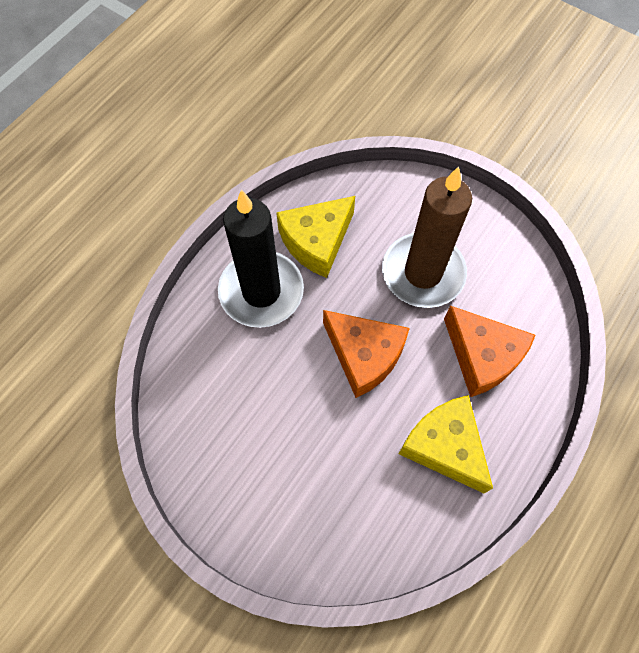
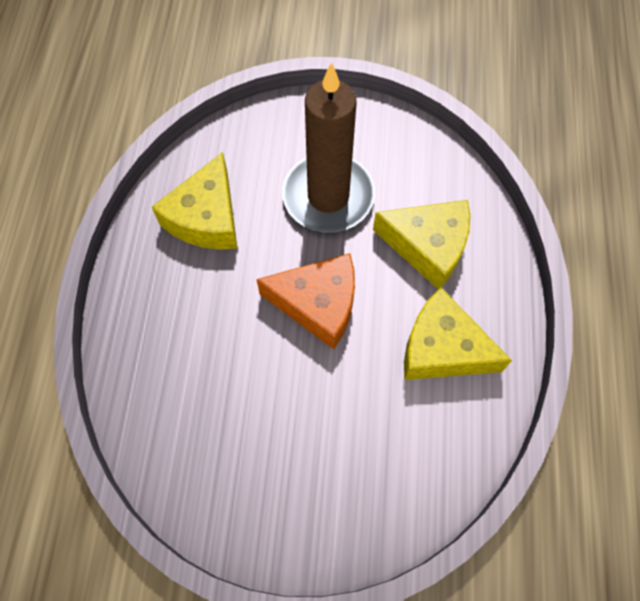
camera: 30 degrees left, 0 degrees up
(261, 291) = (178, 295): black candle -> none
(482, 356) = (428, 246): orange cheese -> yellow cheese

